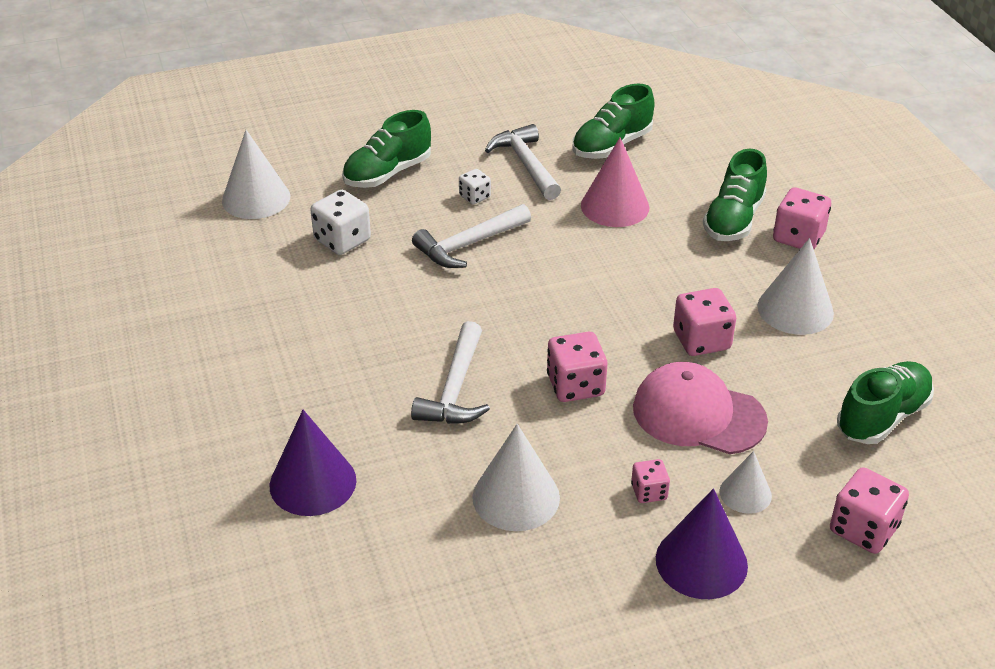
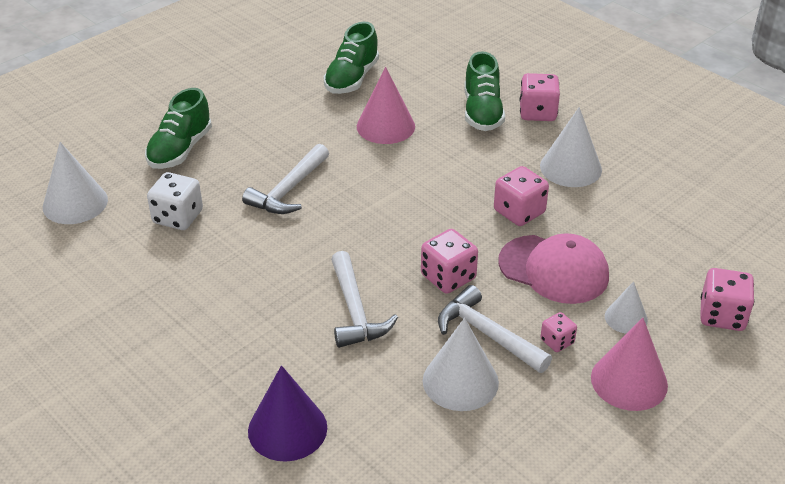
camera: 25 degrees left, 0 degrees up
(474, 197) = (267, 149): white dice -> none
(526, 164) = (293, 111): white hammer -> white hammer (487, 334)
(698, 414) = (554, 269): pink cap -> pink cap turned 150 degrees counterclockwise
(701, 562) = (629, 381): purple cone -> pink cone
(882, 417) = (681, 229): green shoe -> none

